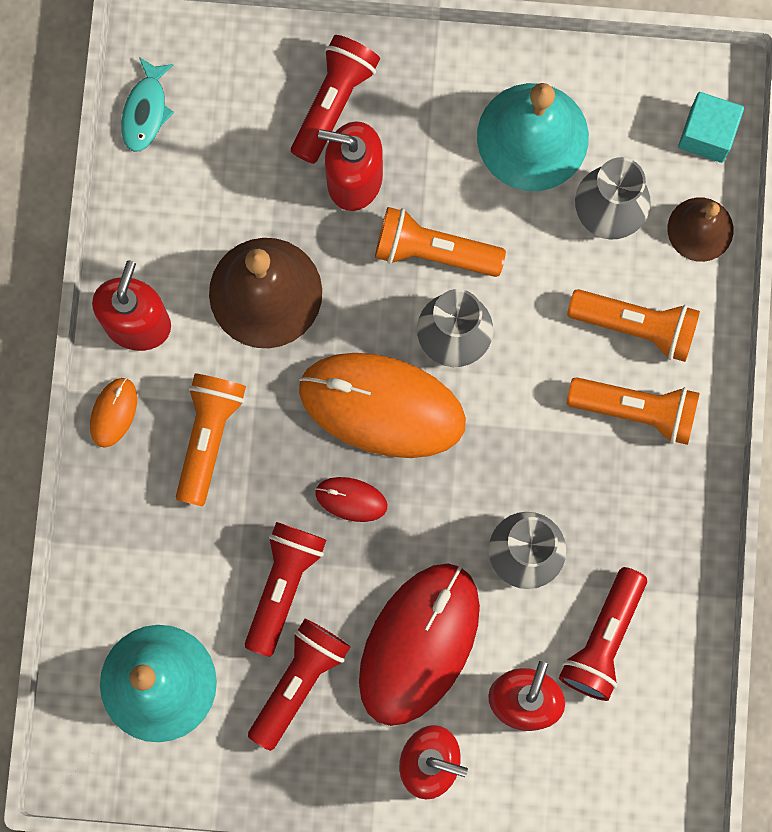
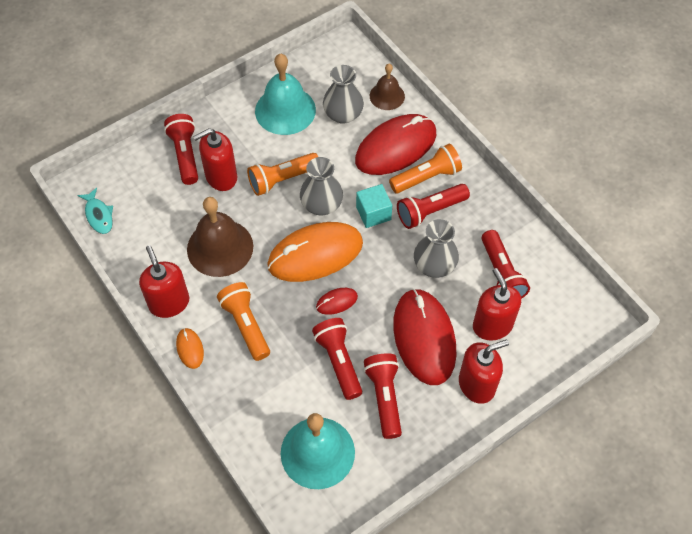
camera: 40 degrees left, 20 degrees down
(593, 467) = (430, 211): none -> red flashlight
(636, 326) = (395, 147): orange flashlight -> red mouse
(707, 134) = (356, 62): turquoise cube -> turquoise cube (373, 213)

